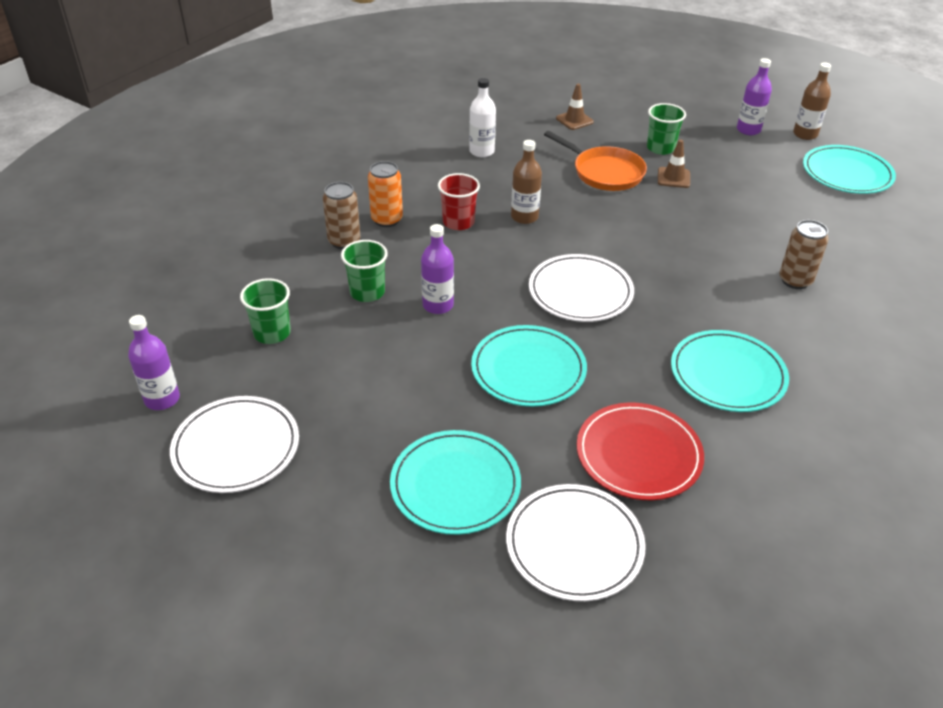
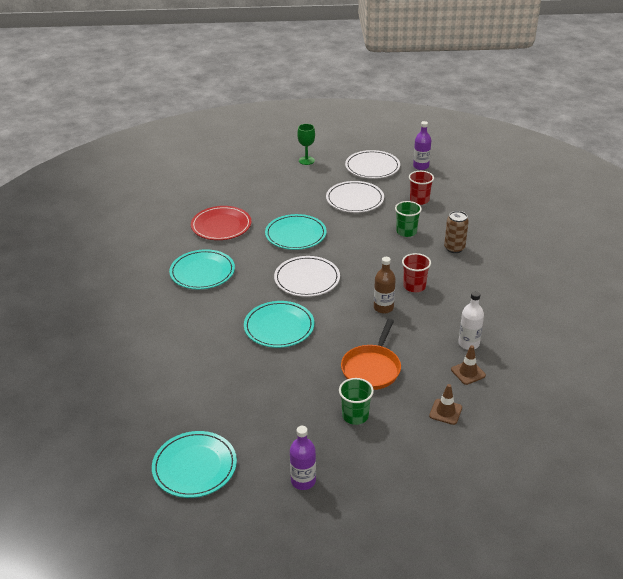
camera: 145 degrees right, 5 degrees down
(272, 333) = (419, 200): green cup -> red cup
(326, 545) = (306, 160): none -> green goblet
(387, 220) = (452, 269): orange can -> none
(438, 305) = (367, 241): purple bottle -> none
(455, 485) = (282, 189): turquoise plate -> turquoise plate (279, 327)
(574, 545) = (224, 192): white plate -> white plate (355, 199)
(604, 172) = (372, 368): orange pan -> orange pan turned 75 degrees counterclockwise
(673, 178) = (322, 389): brown traffic cone -> brown traffic cone (468, 372)
(795, 280) = (192, 342): brown can -> none
(805, 134) = (251, 503): brown bottle -> none

